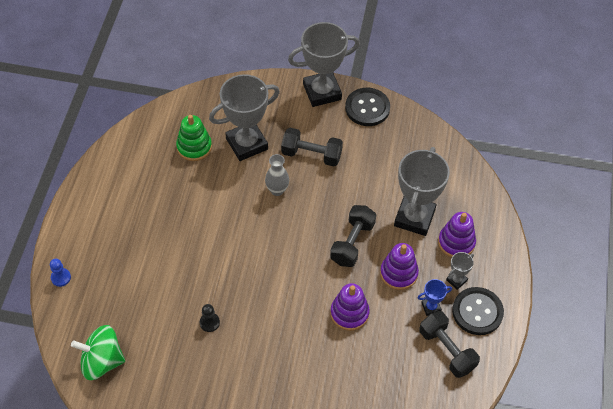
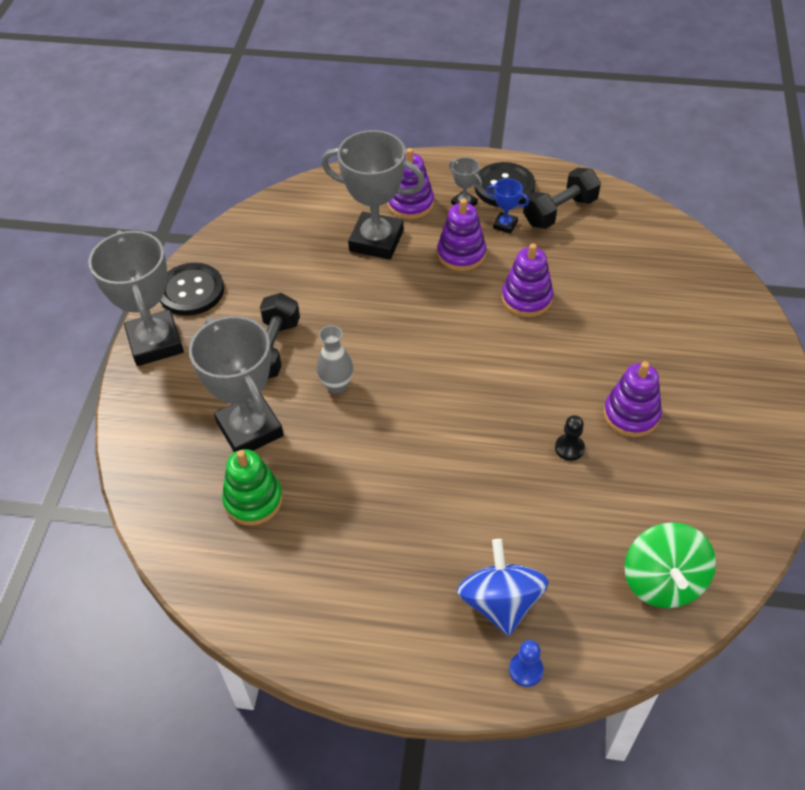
camera: 90 degrees left, 5 degrees down
(104, 269) = (500, 602): none -> blue spinning top
(233, 367) = (631, 415): none -> purple stacking toy
(352, 243) = (420, 299): black dumbbell -> none
(431, 307) = (505, 225): blue trophy -> blue trophy turned 45 degrees counterclockwise

